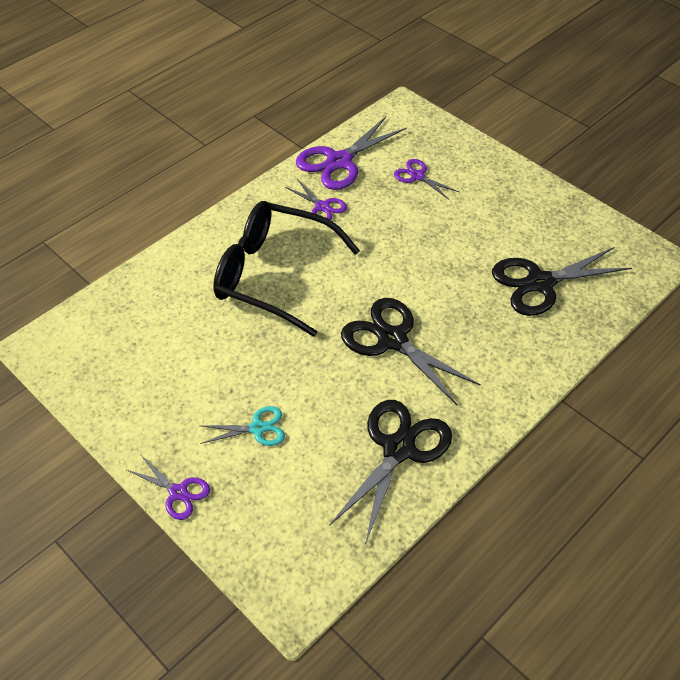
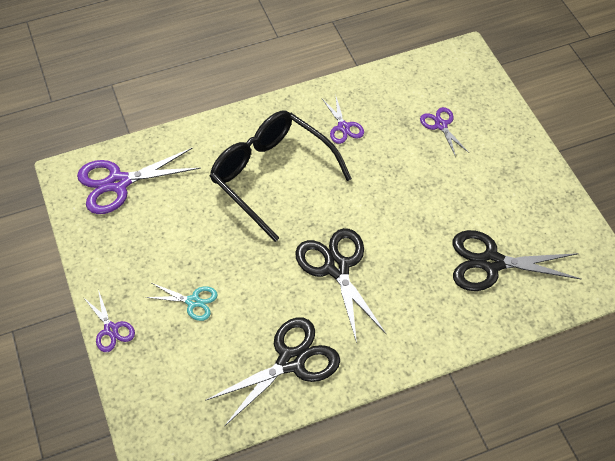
camera: 25 degrees right, 5 degrees up
(339, 161) = (380, 89): purple scissors -> purple scissors (118, 183)

